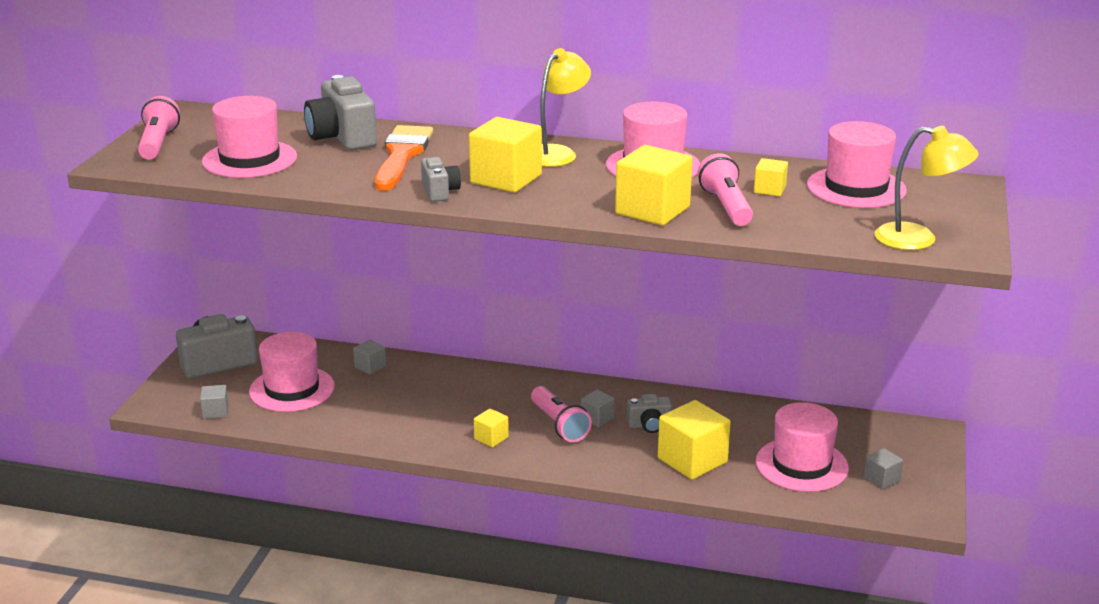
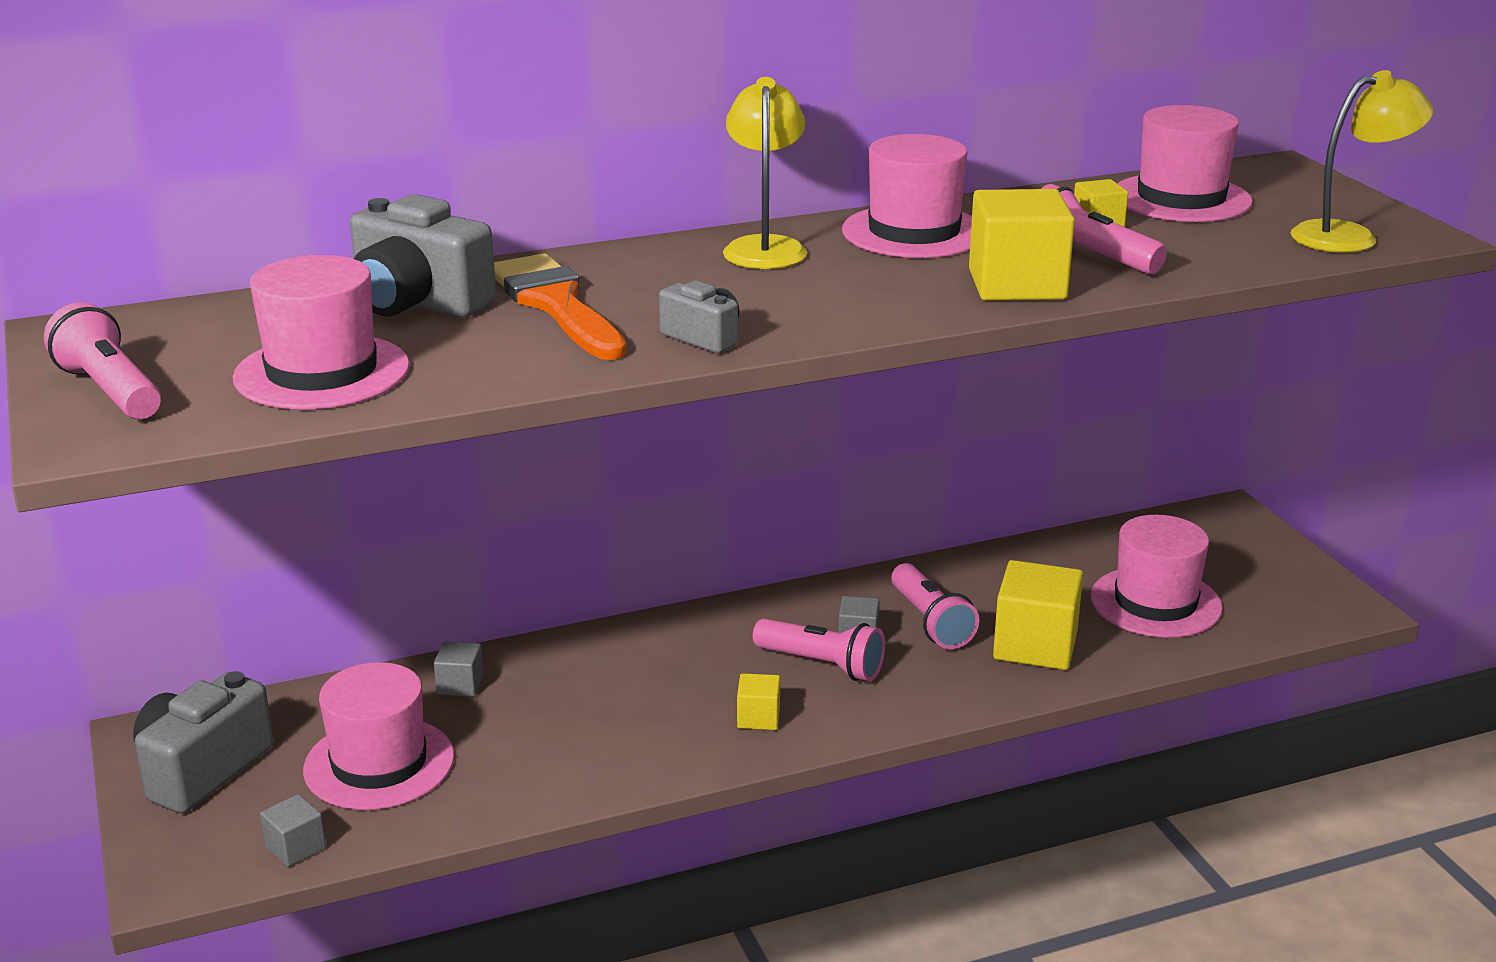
camera: 35 degrees left, 0 degrees up
(506, 179) = (761, 297): yellow cube -> none
(649, 425) = (930, 622): grey camera -> pink flashlight
(881, 479) = (1254, 585): grey cube -> none

